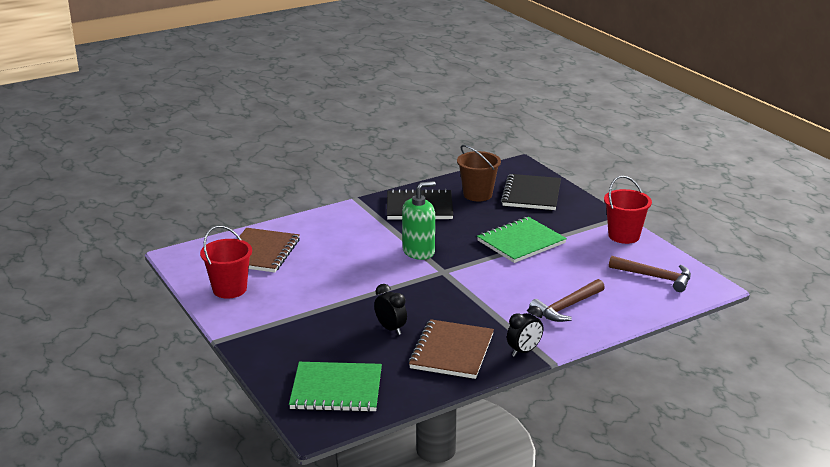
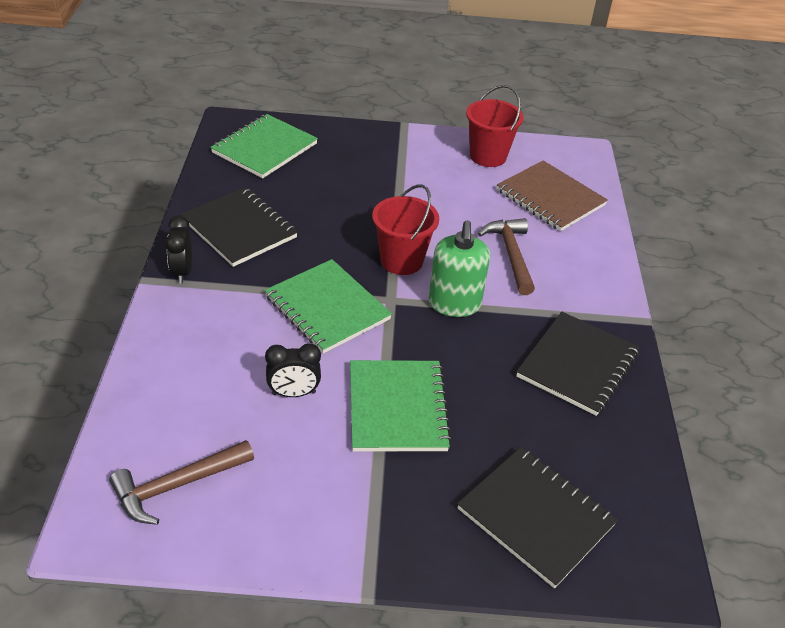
camera: 120 degrees right, 15 degrees up
(390, 329) = (318, 212): black clock -> black clock (293, 393)
(452, 351) = (239, 229): brown notebook -> black notebook
(477, 194) = (578, 448): brown bucket -> none
(480, 288) = (327, 308): none -> green notebook
(566, 307) = (214, 352): brown hammer -> brown hammer (511, 255)
(624, 236) = (310, 539): red bucket -> red bucket (401, 261)

